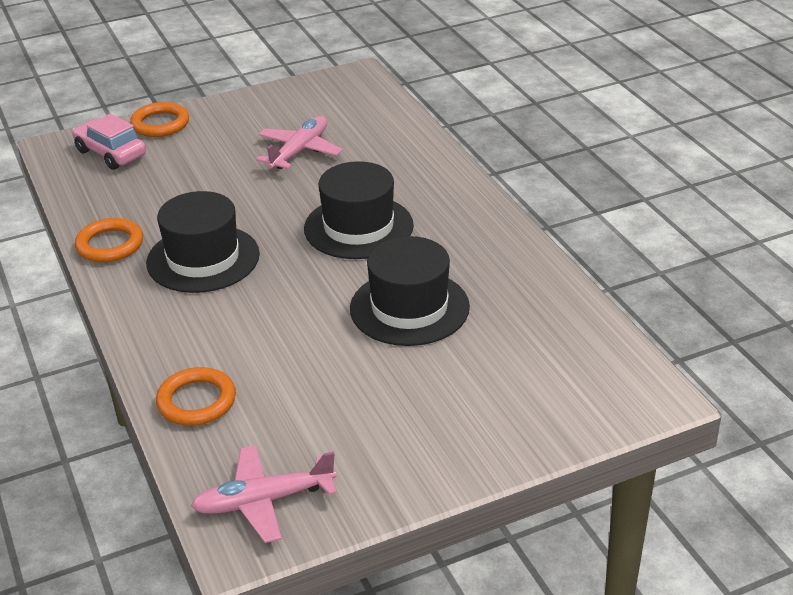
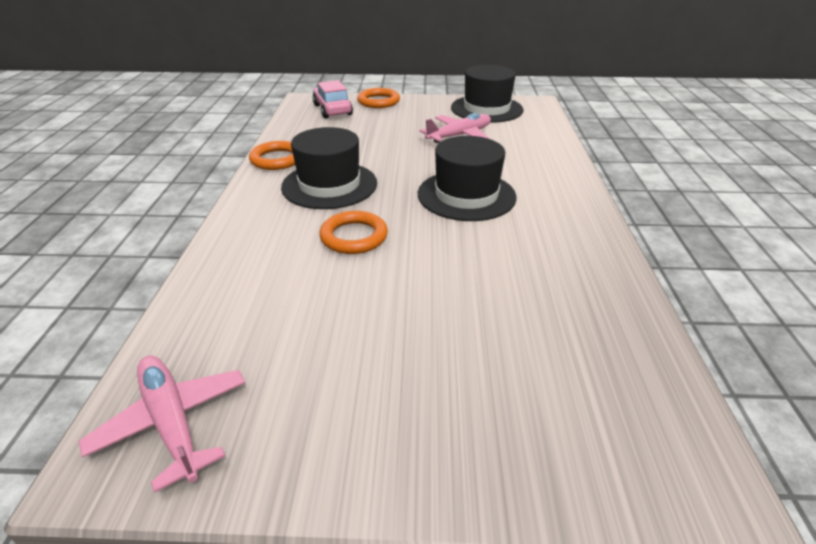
camera: 25 degrees right, 0 degrees up
(196, 401) = (217, 292): orange ring -> orange ring (354, 237)
(264, 501) = (172, 423): pink plane -> pink plane turned 45 degrees clockwise
(409, 308) = (465, 272): black hat -> black hat (486, 109)

